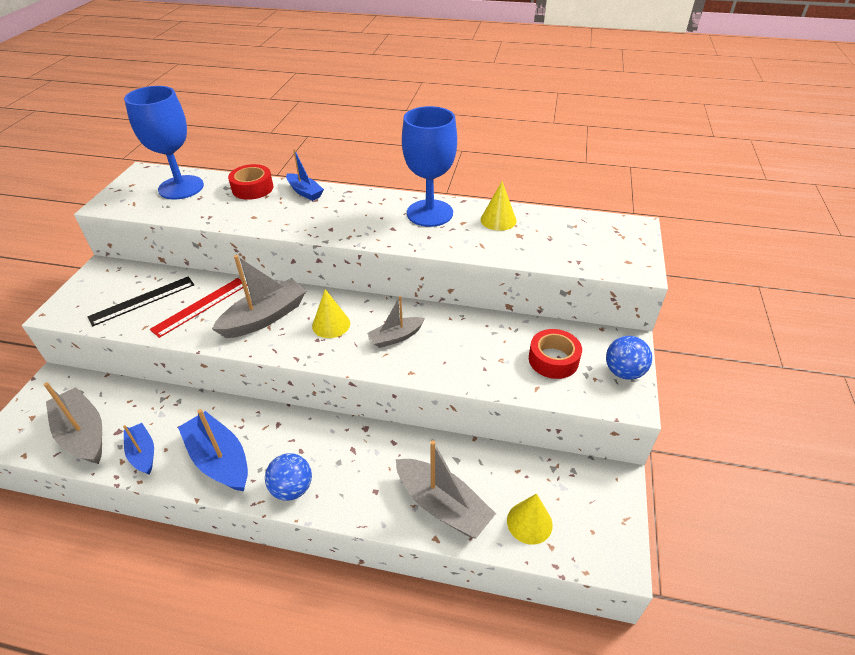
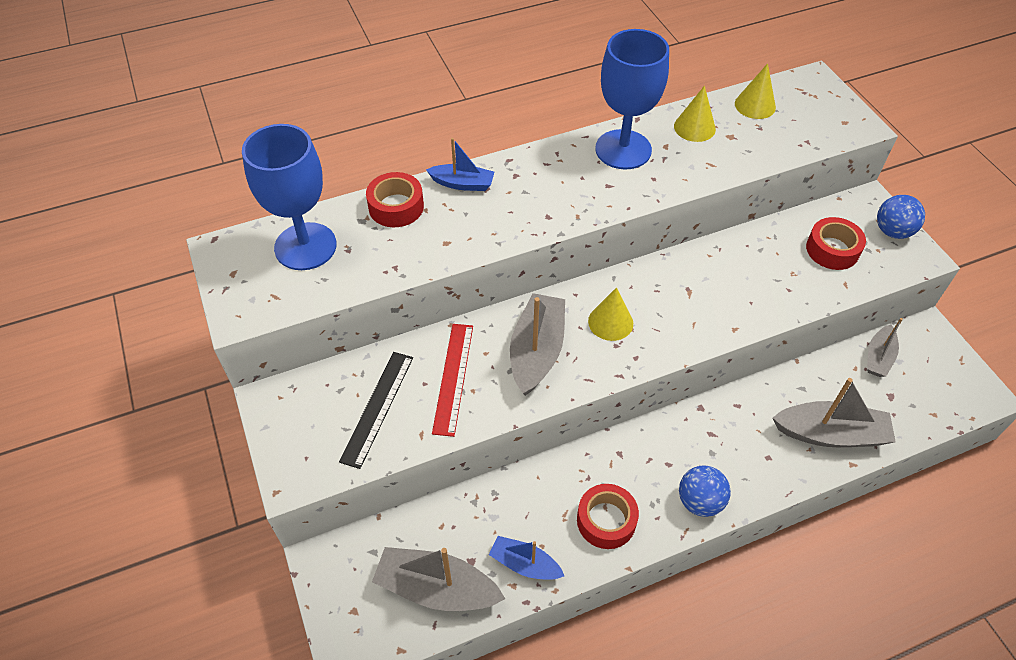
camera: 35 degrees left, 10 degrees up
(219, 460) = (606, 520): blue boat -> red tape
(396, 337) = (684, 301): grey boat -> grey boat (878, 357)
(529, 522) = (903, 405): yellow cone -> yellow cone (755, 105)

